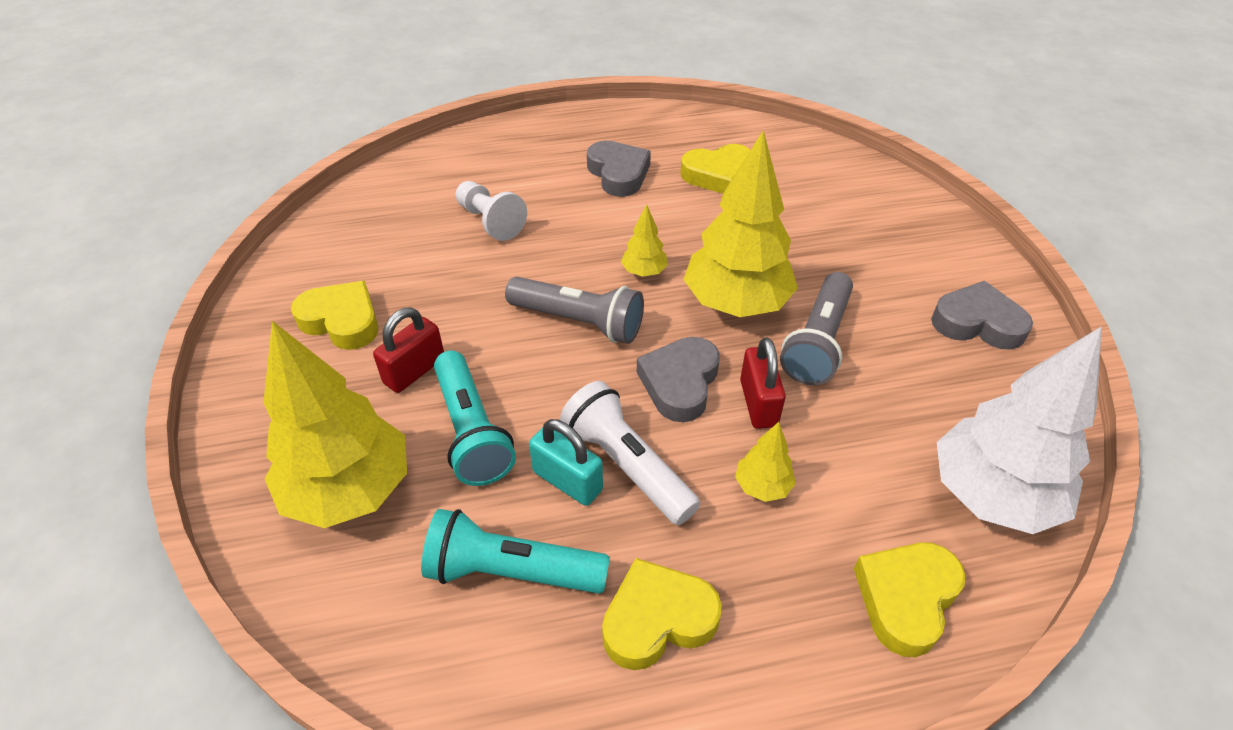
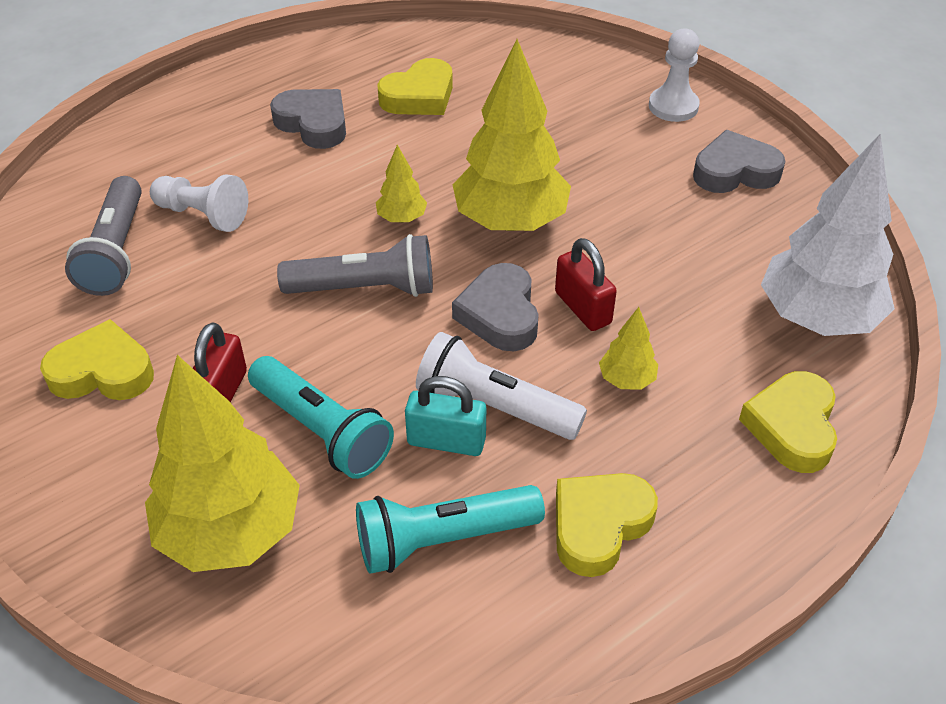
camera: 25 degrees left, 0 degrees up
(818, 342) = (606, 233): grey flashlight -> grey flashlight (116, 251)
(946, 245) = (673, 106): none -> white pawn

